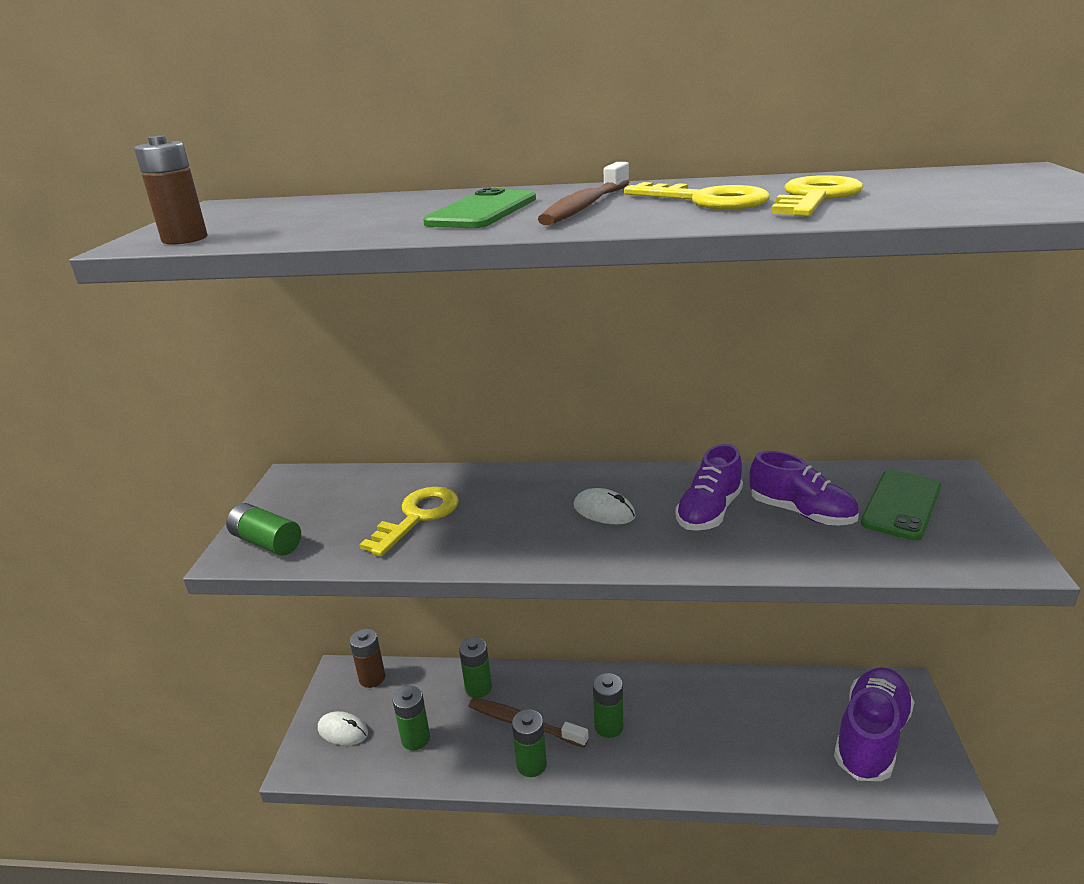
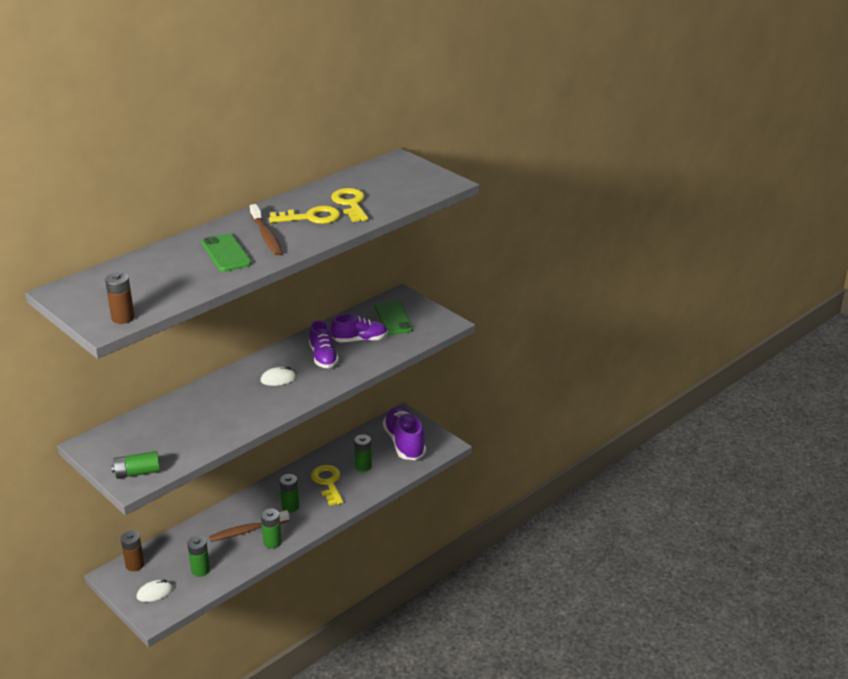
camera: 50 degrees left, 5 degrees up
(418, 517) = (195, 424): yellow key -> yellow key (328, 483)
(478, 688) = (203, 532): green battery -> green battery (363, 466)

